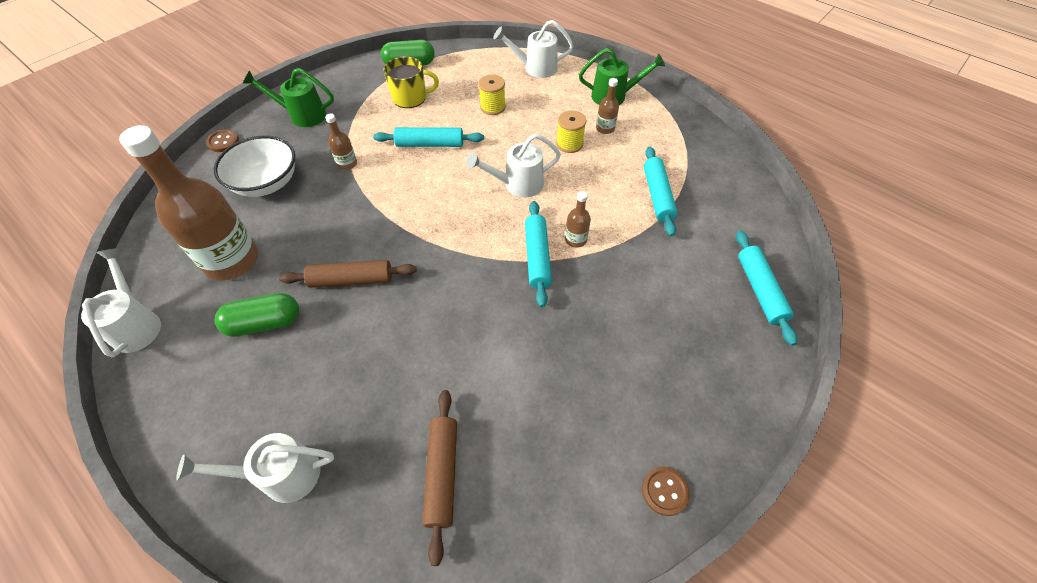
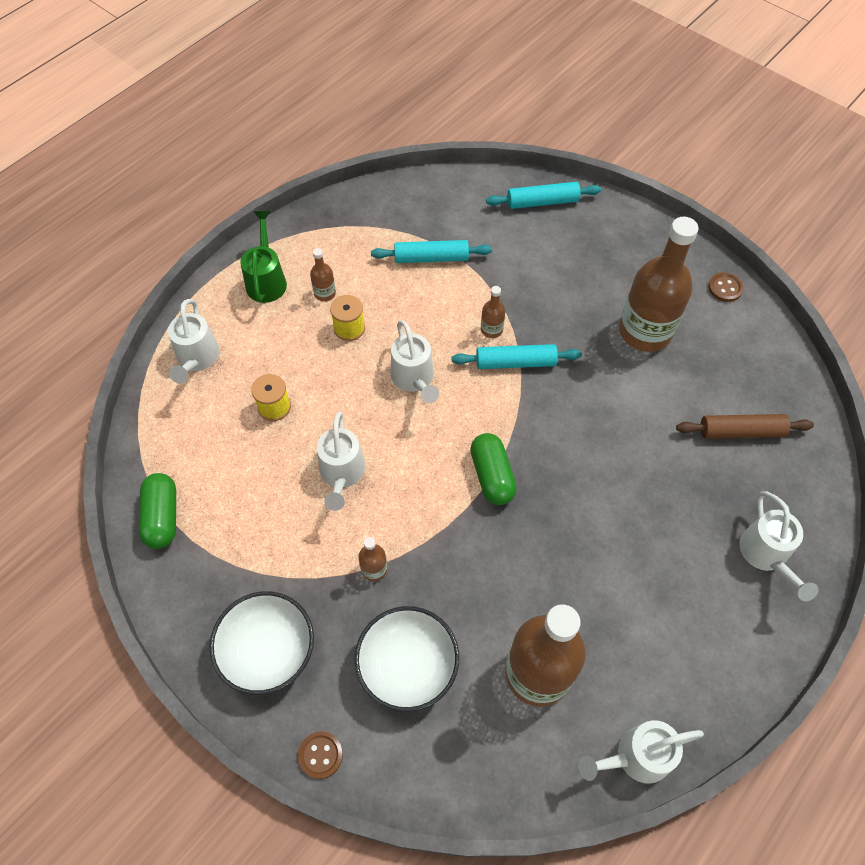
camera: 90 degrees left, 5 degrees up
(264, 323) = (618, 611): green capsule -> green capsule (492, 476)
(302, 115) = (268, 651): green watering can -> white bowl
(351, 280) = (556, 533): brown rolling pin -> none
(410, 98) = (244, 507): yellow mug -> none
(430, 144) = (341, 474): turquoise rolling pin -> white watering can
(583, 381) = (645, 331): none -> brown bottle

